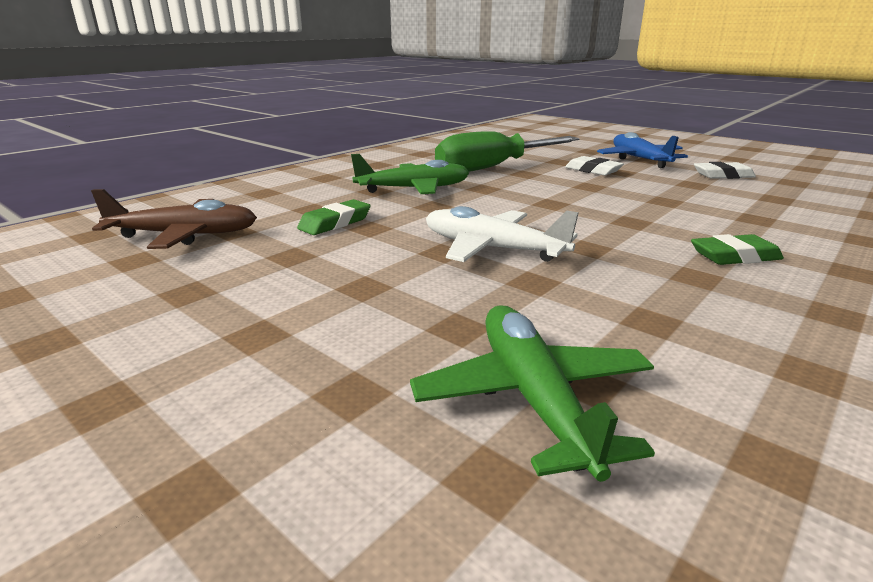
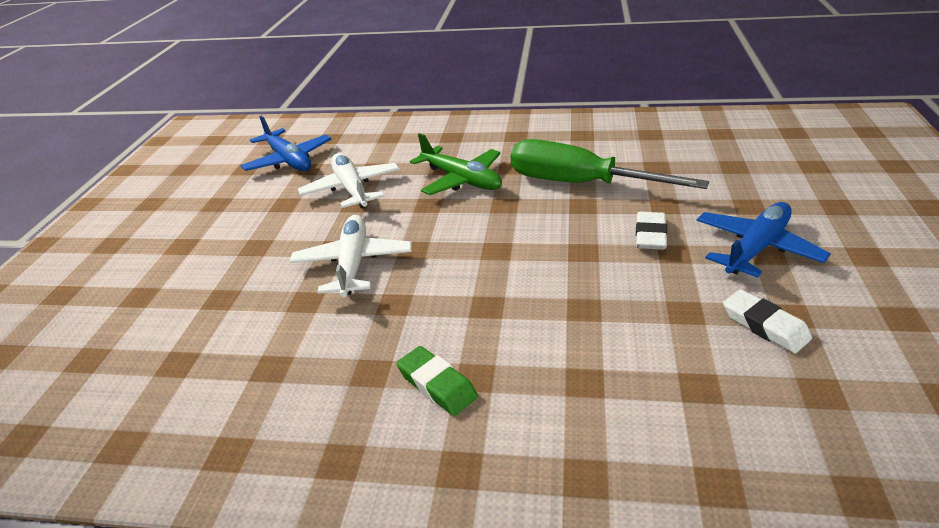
camera: 60 degrees right, 10 degrees up
(185, 235) = (289, 160): brown plane -> blue plane
(335, 223) = (351, 189): green eraser -> white plane
(533, 398) = (153, 350): green plane -> none

